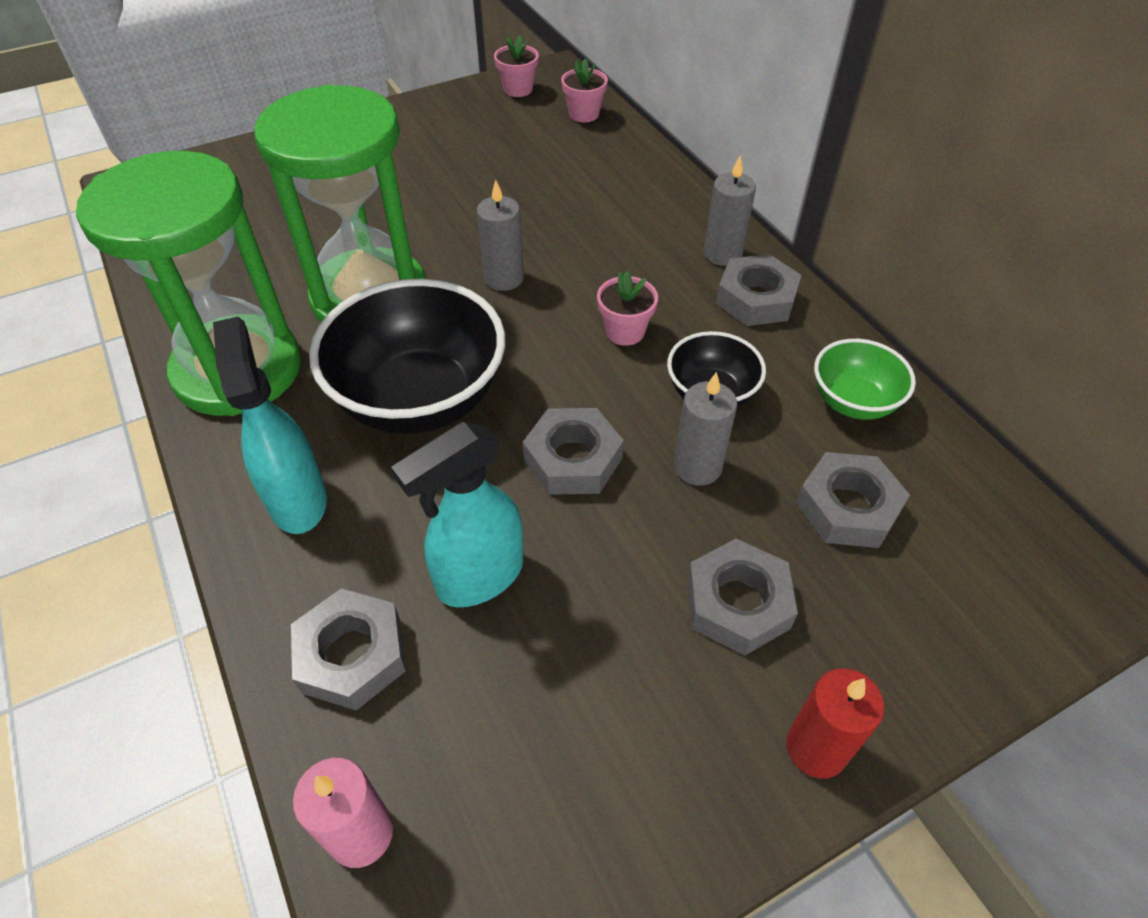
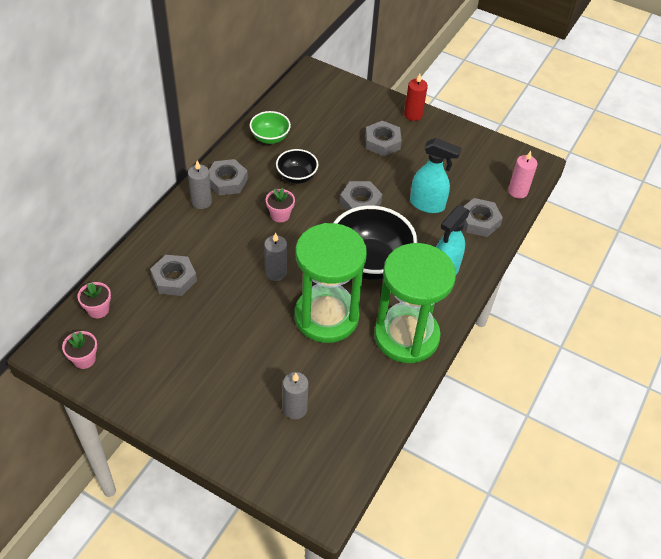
camera: 125 degrees left, 0 degrees up
(697, 467) = (336, 168): grey candle -> grey candle (295, 409)
(848, 507) = (323, 128): grey nut -> grey nut (174, 279)

